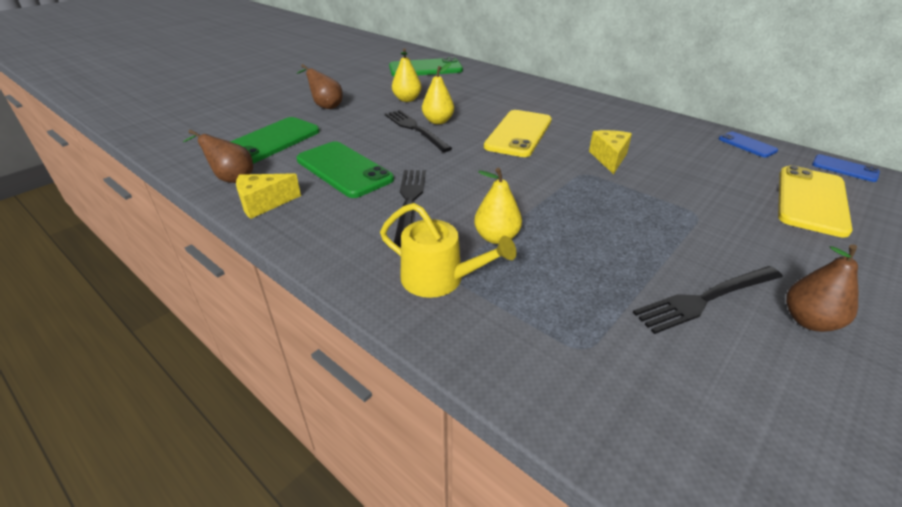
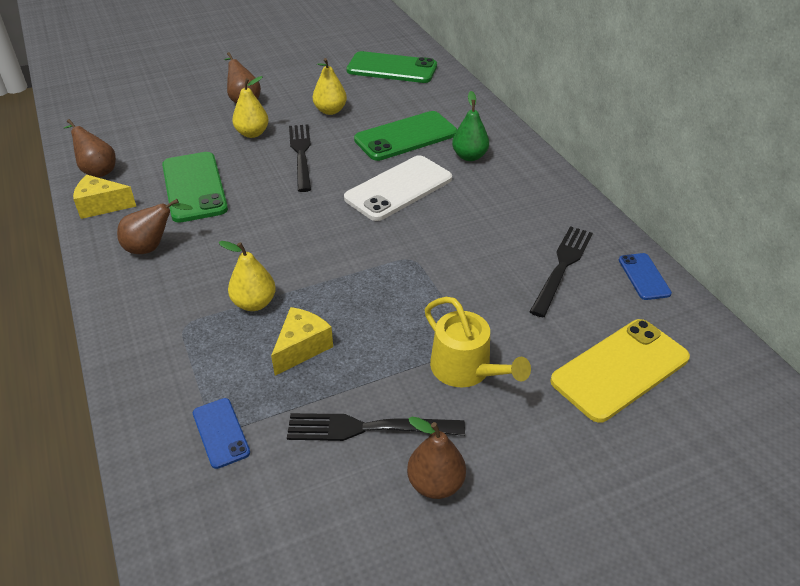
camera: 25 degrees right, 5 degrees up
(270, 142) = (159, 135): green phone -> green phone (406, 137)
(351, 222) = (152, 247): none -> brown pear
(409, 201) = (217, 240): black fork -> black fork (562, 266)
(438, 121) = (333, 149): yellow pear -> yellow pear (252, 133)
(439, 279) = (170, 327): yellow watering can -> yellow watering can (466, 369)
(519, 134) = (399, 188): yellow phone -> white phone
(545, 105) = (469, 156): none -> green pear
(609, 158) = (459, 248): yellow cheese -> yellow cheese (302, 348)
(844, 168) = (724, 344): blue phone -> blue phone (221, 433)

